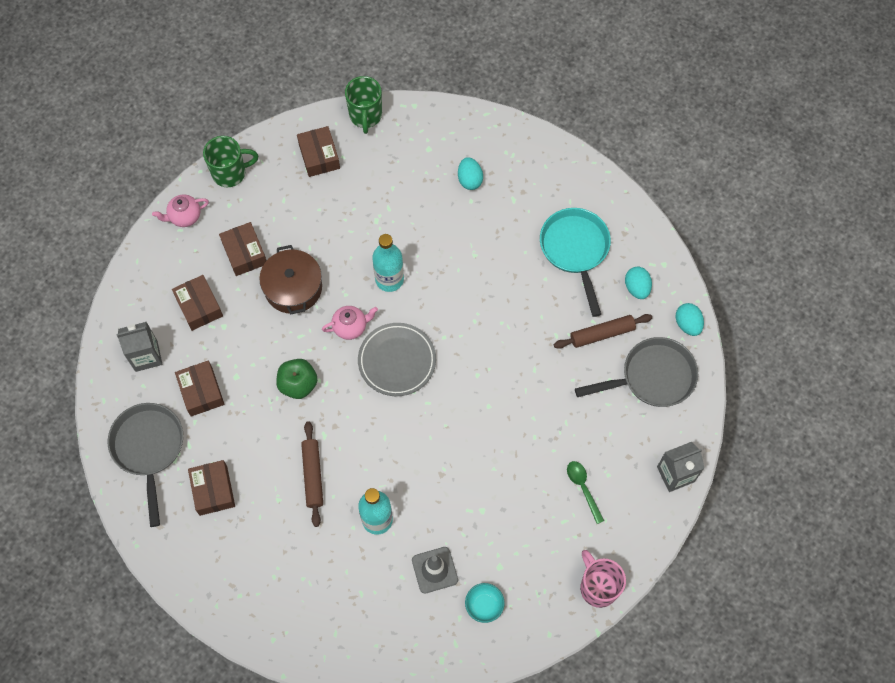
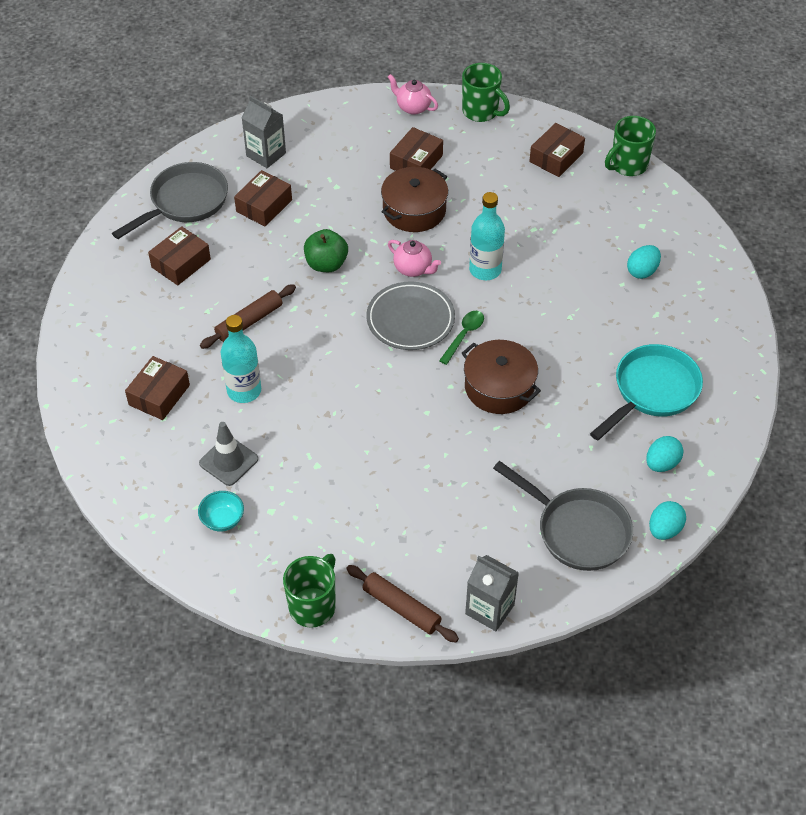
camera: 55 degrees right, 15 degrees down
(199, 306) = (340, 161): brown box -> brown box (159, 395)
(501, 344) = (499, 387): none -> brown pot
(583, 488) = (407, 535): green spoon -> green spoon (464, 335)
(598, 587) = (313, 606): pink mug -> green mug
(602, 334) = (584, 462): brown rolling pin -> brown rolling pin (401, 608)

